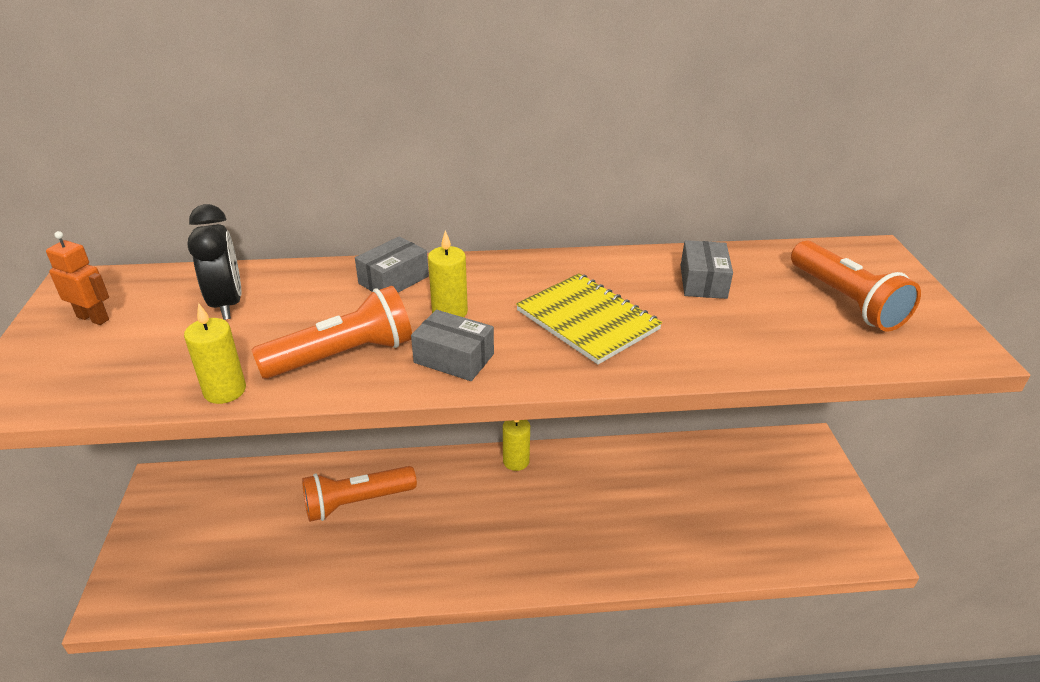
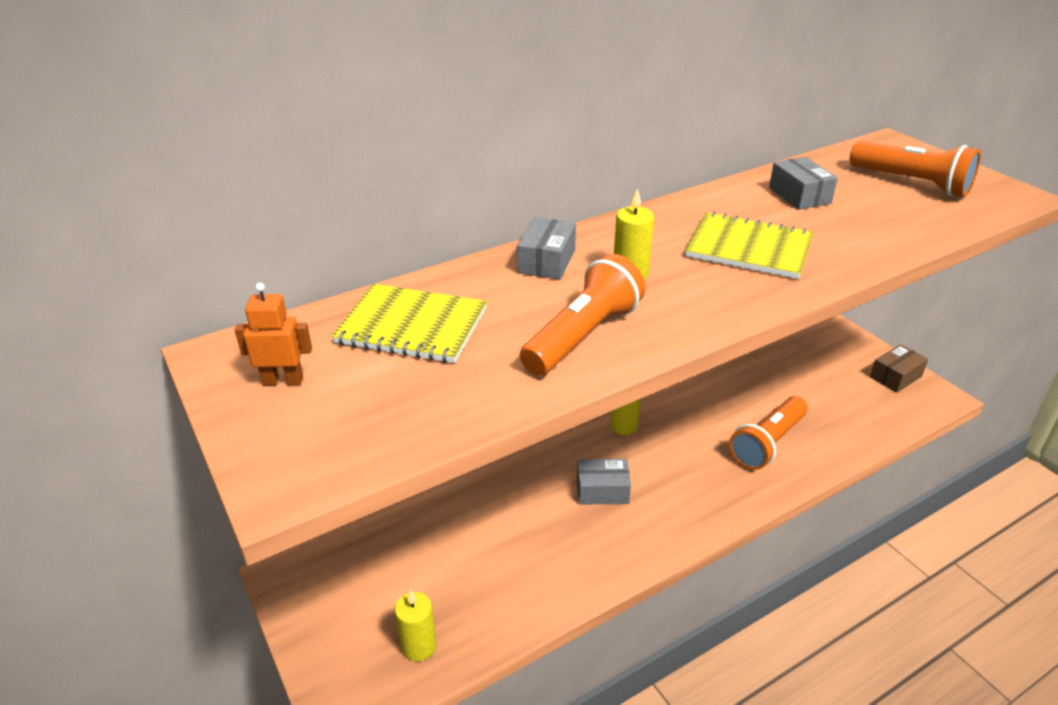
camera: 25 degrees left, 0 degrees up
(225, 391) = (511, 399): yellow candle -> yellow candle (419, 646)
(227, 304) = (412, 326): black clock -> yellow notebook
(357, 502) = (510, 515): orange flashlight -> orange flashlight (768, 443)
(454, 358) = (680, 309): grey box -> grey box (602, 490)
(835, 511) = (895, 377): none -> brown box

